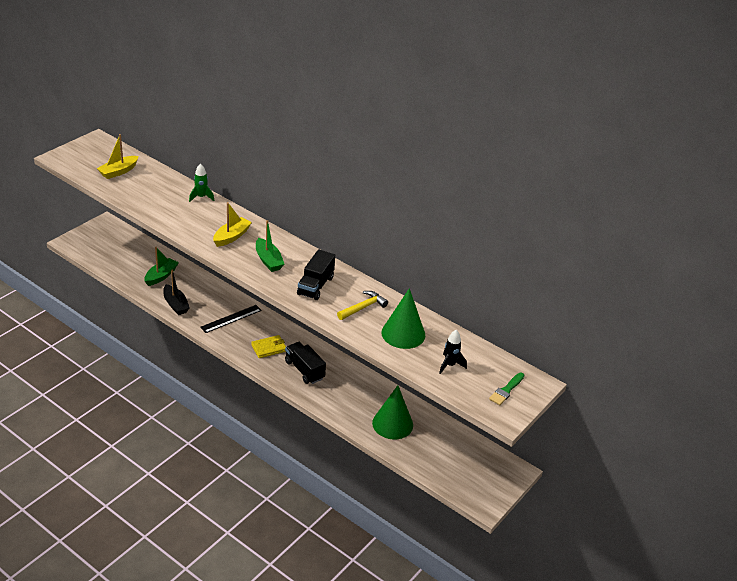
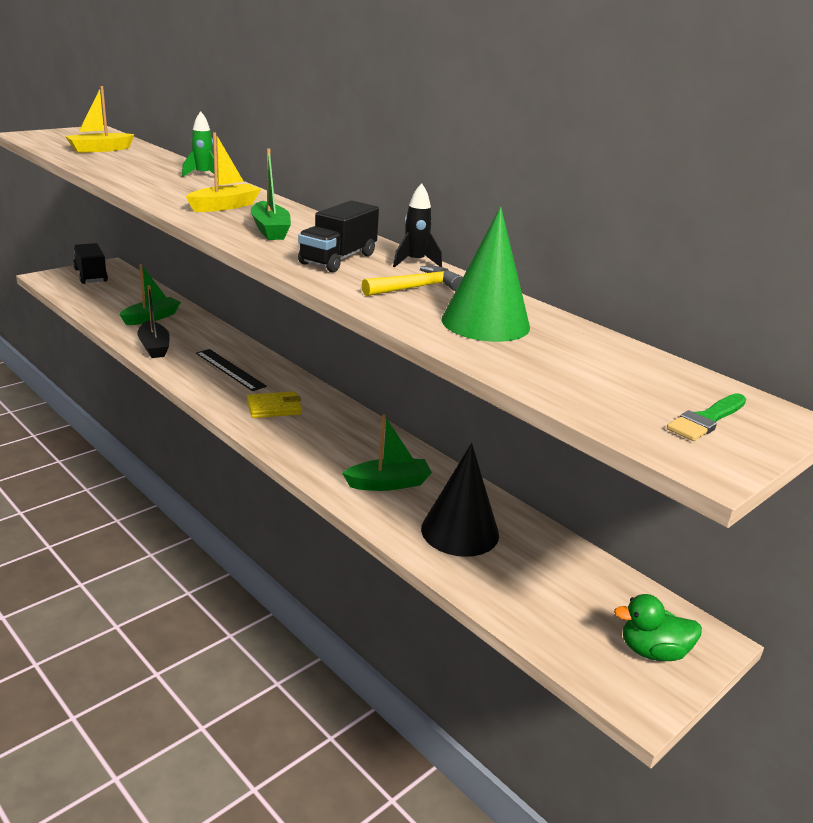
camera: 10 degrees right, 10 degrees down
(231, 319) = (230, 369): black ruler -> black ruler turned 75 degrees clockwise
(304, 370) = (322, 440): black truck -> black truck (91, 276)
(349, 397) = (388, 483): none -> green boat
(392, 424) = (460, 531): green cone -> black cone
(450, 365) = (577, 371): black rocket -> black rocket (415, 262)
(491, 480) = (652, 651): none -> green duck

